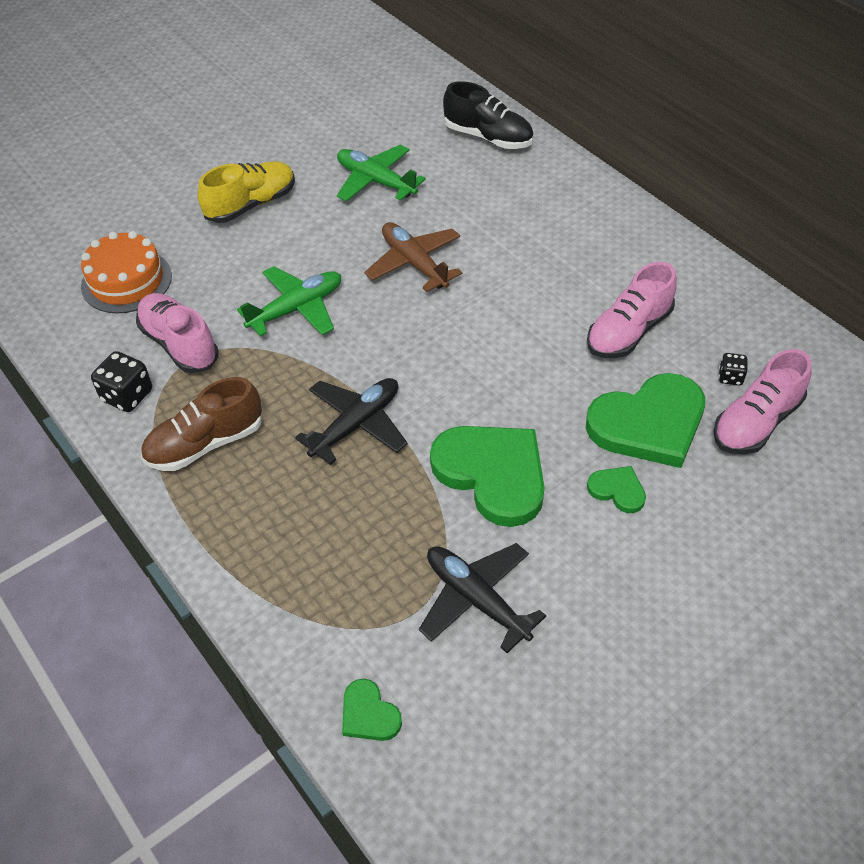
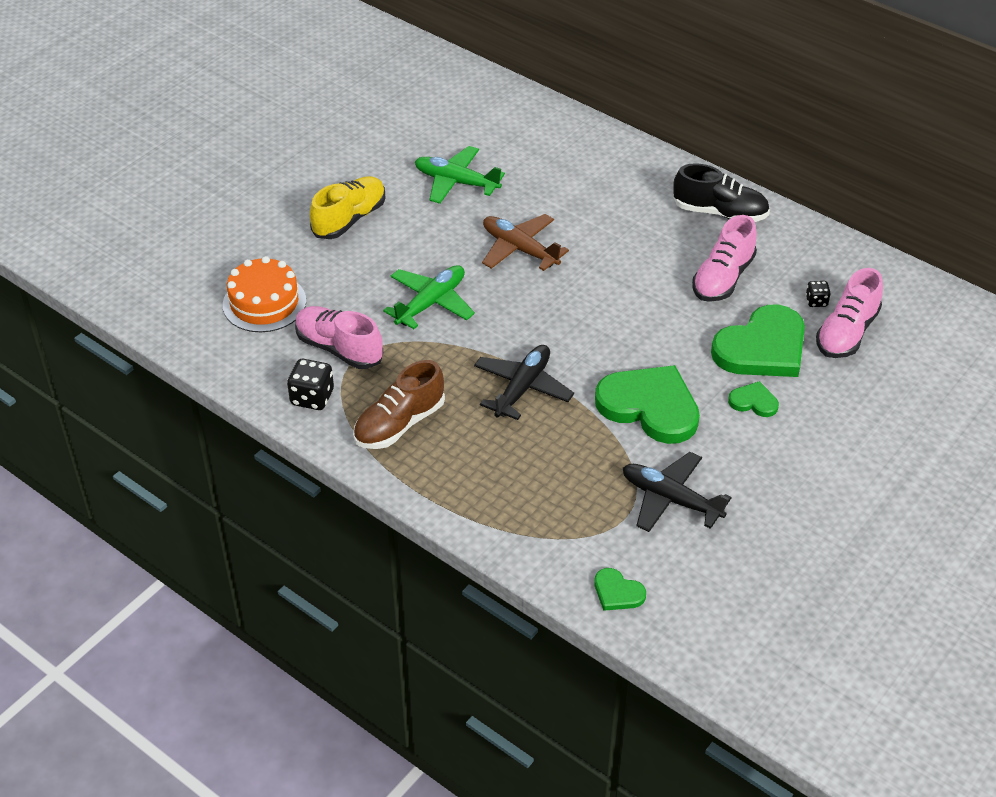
camera: 15 degrees left, 5 degrees down
(488, 137) = (543, 128): black shoe -> black shoe (720, 213)

